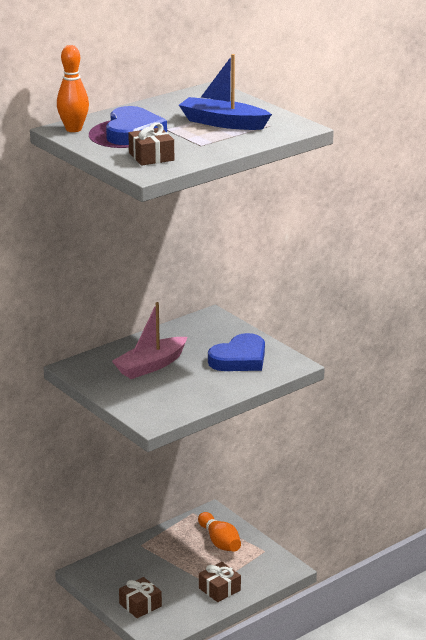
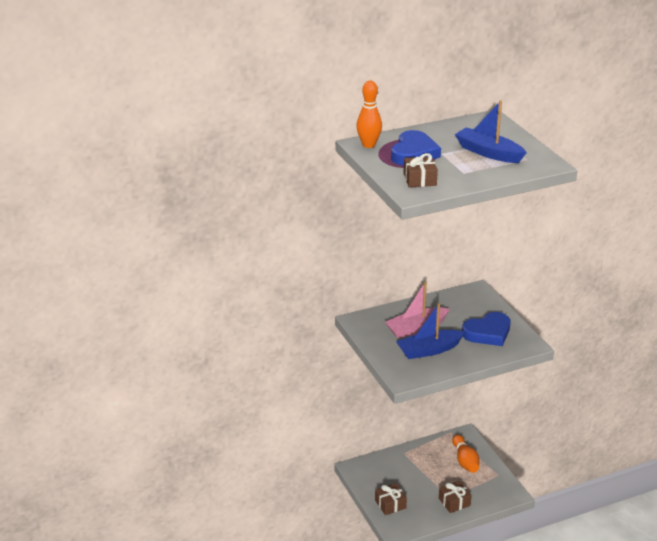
camera: 15 degrees right, 5 degrees up
(174, 387) = (429, 350): none -> blue boat

